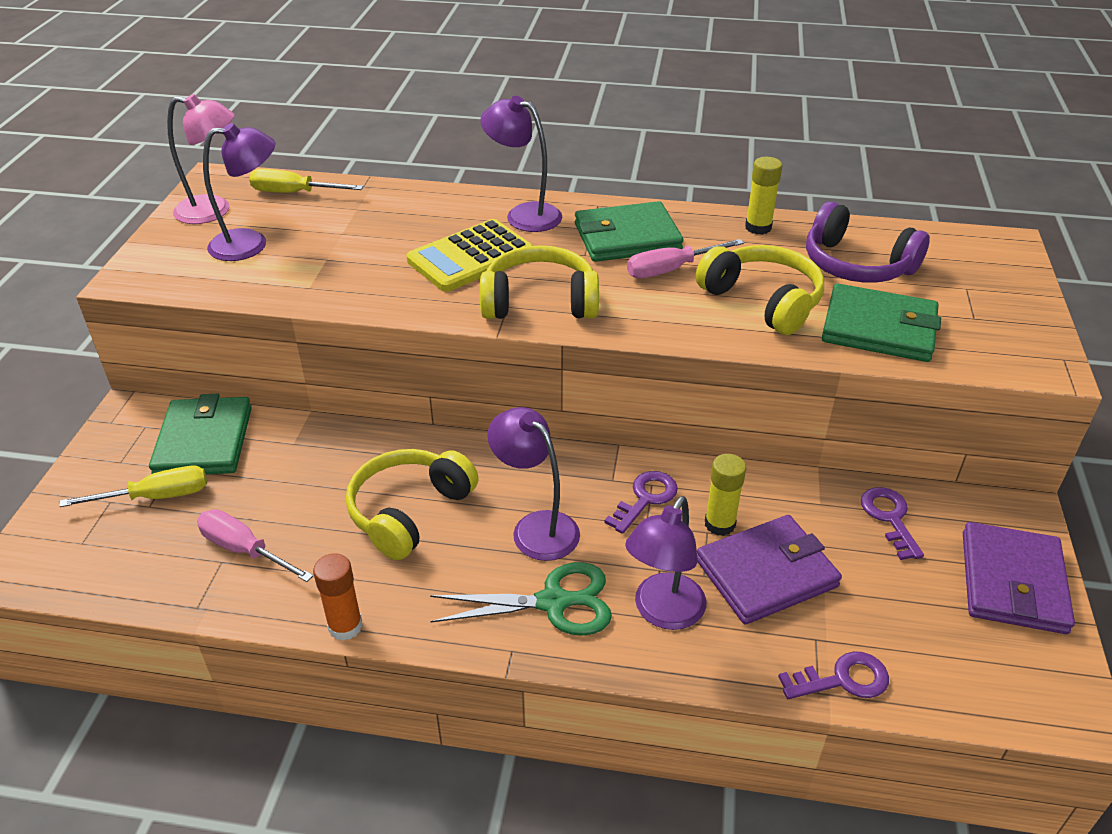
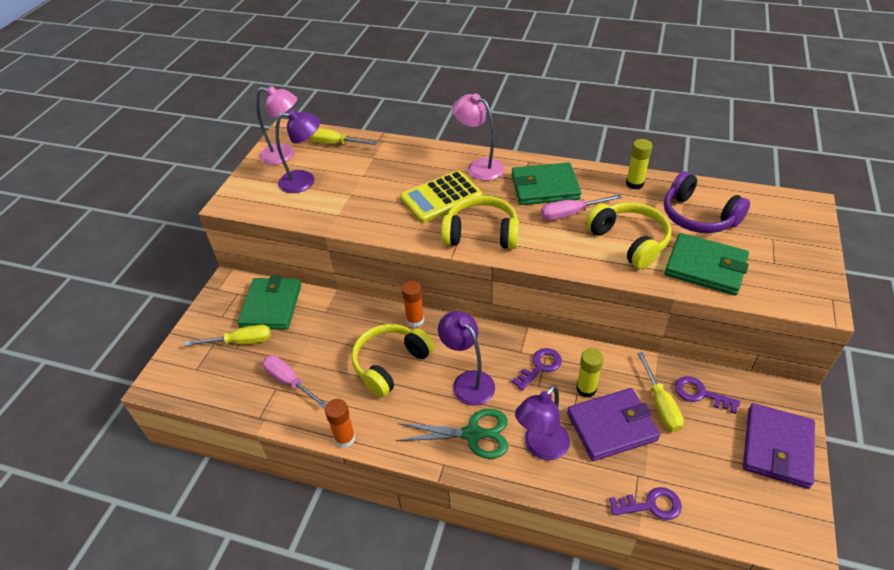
camera: 10 degrees right, 5 degrees up
(442, 446) = (415, 320): none -> orange glue stick
(524, 214) = (479, 166): purple lamp -> pink lamp
(834, 537) = (660, 404): none -> yellow screwdriver
(889, 518) = (700, 394): purple key -> purple key turned 60 degrees counterclockwise

